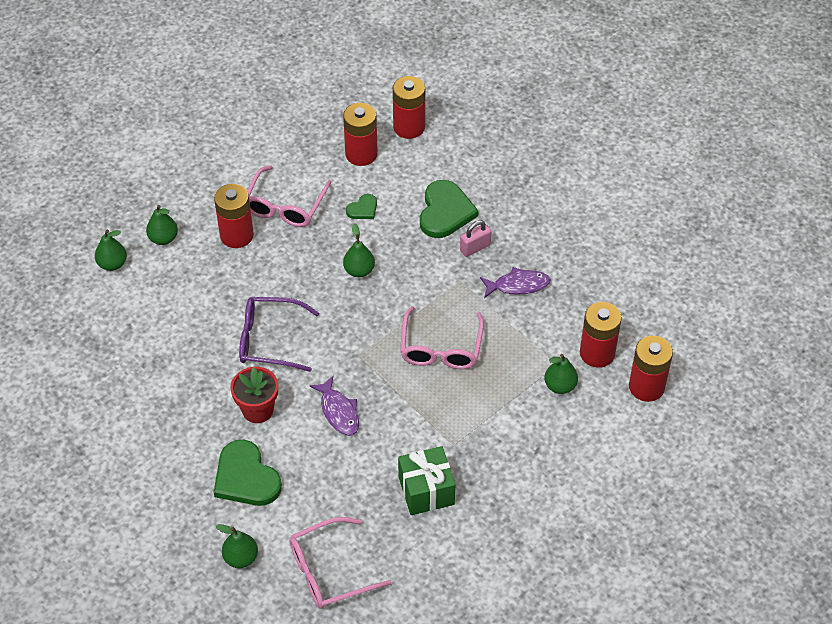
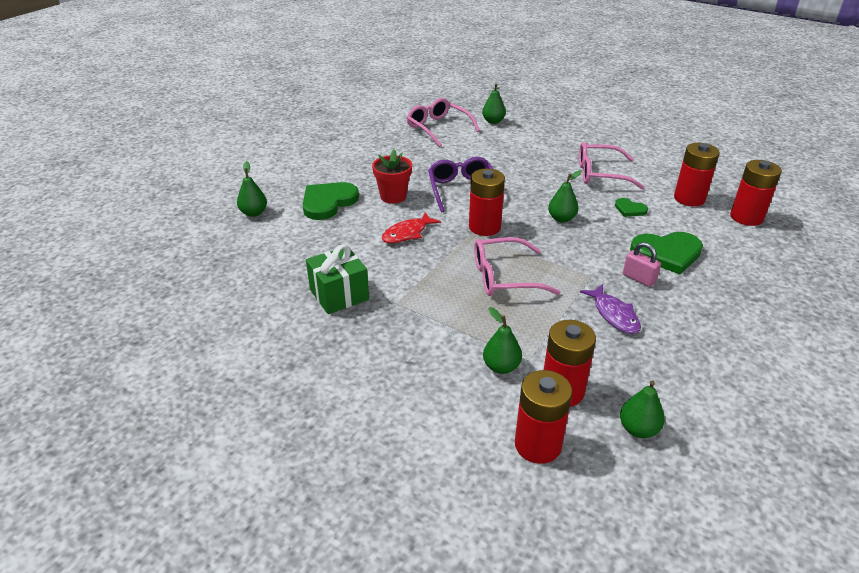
camera: 75 degrees right, 15 degrees down
(163, 238) = (529, 134): green pear -> green pear (638, 429)
(236, 235) = (554, 159): red battery -> red battery (484, 227)
(330, 571) = (246, 256): pink glasses -> pink glasses (438, 128)
(338, 411) = (407, 233): purple fish -> red fish

